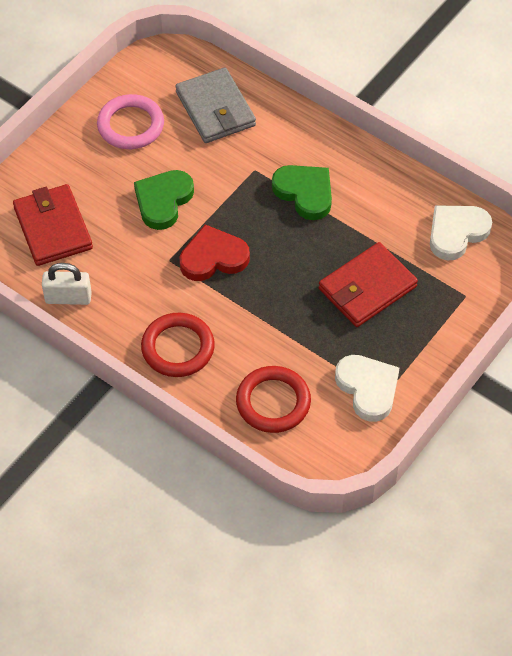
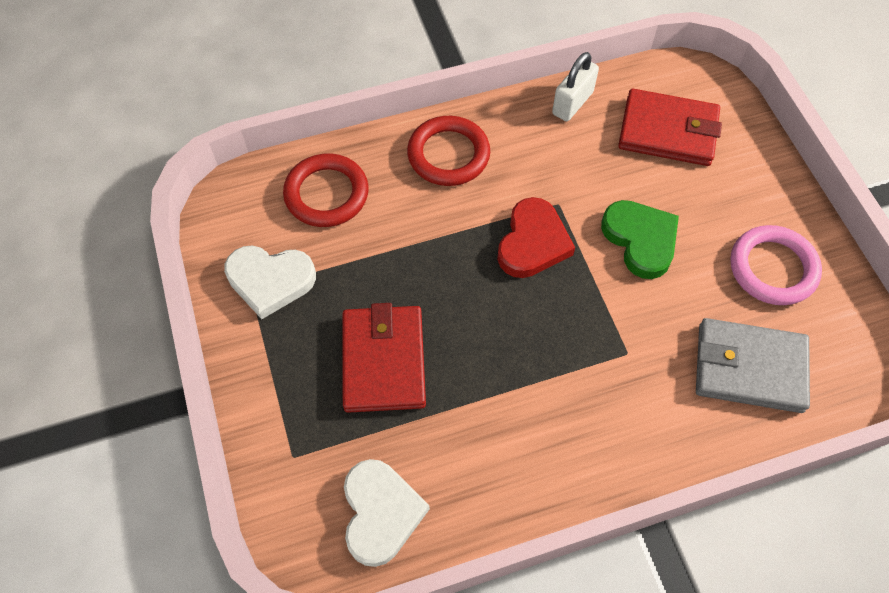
camera: 125 degrees right, 5 degrees up
(305, 193) = (558, 383): green heart -> none

